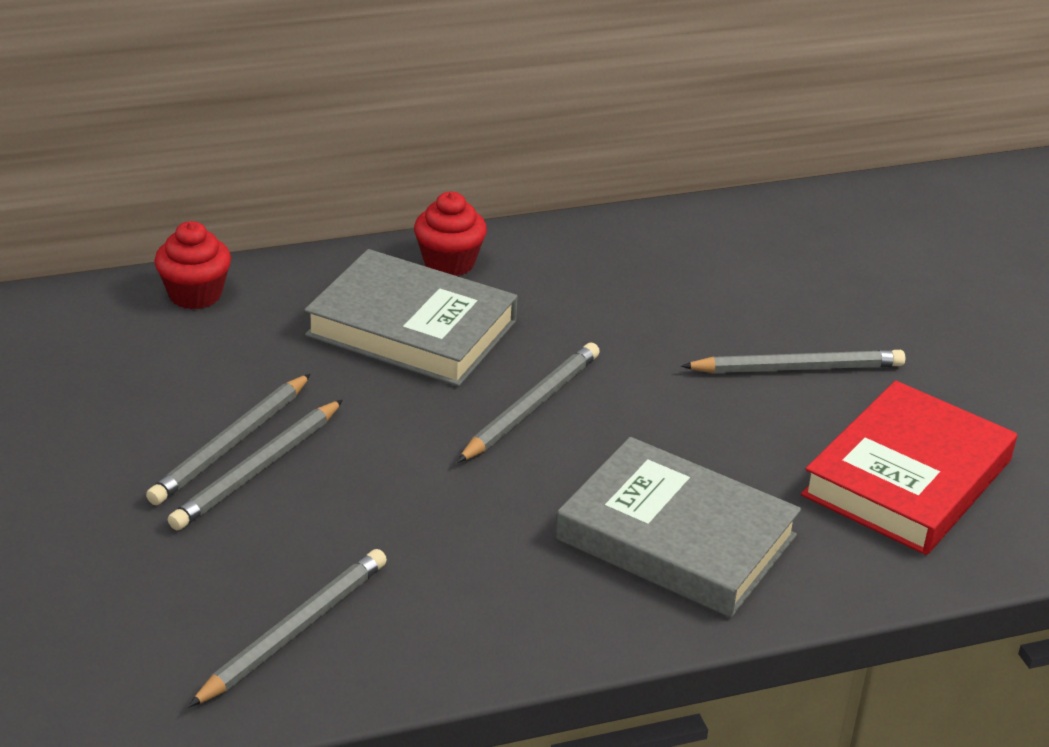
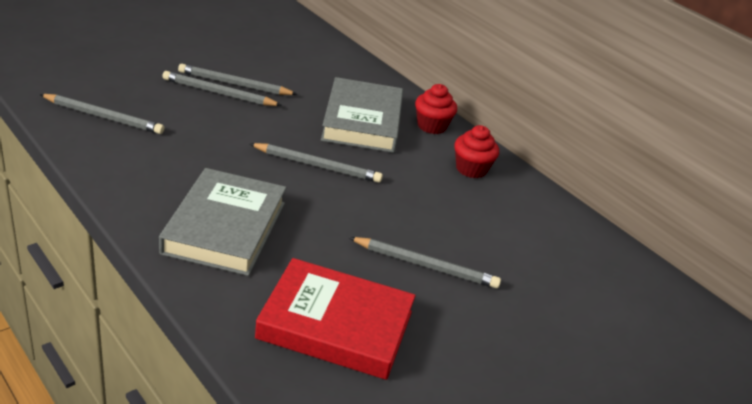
camera: 65 degrees right, 0 degrees up
(195, 294) = (345, 60): red cupcake -> red cupcake (471, 169)
(797, 368) = (426, 265): grey pencil -> grey pencil turned 45 degrees counterclockwise

